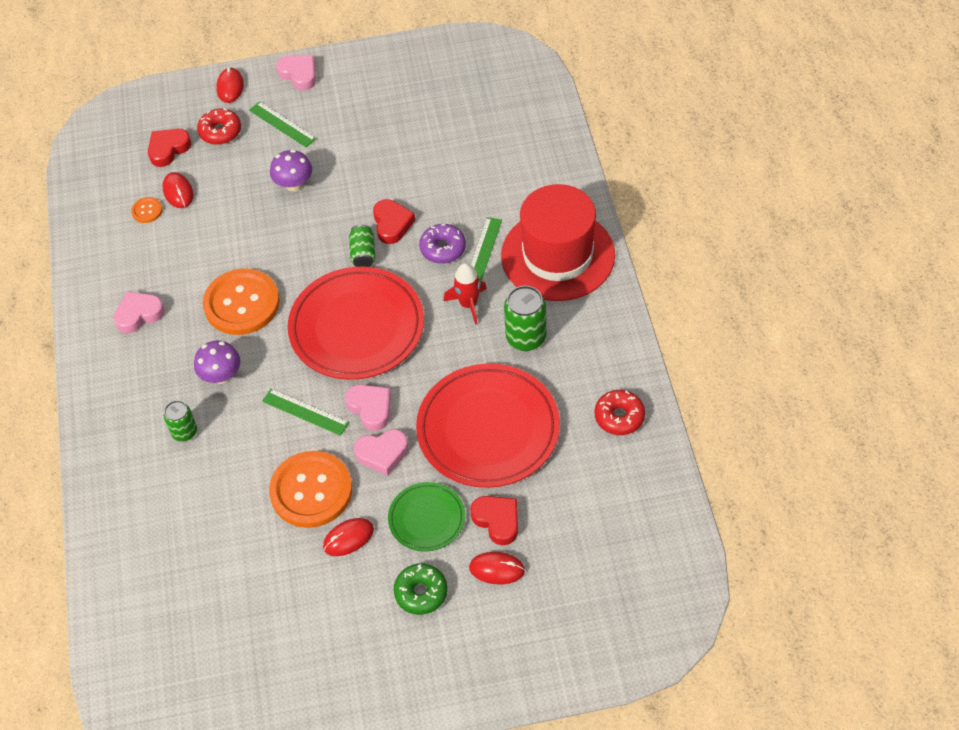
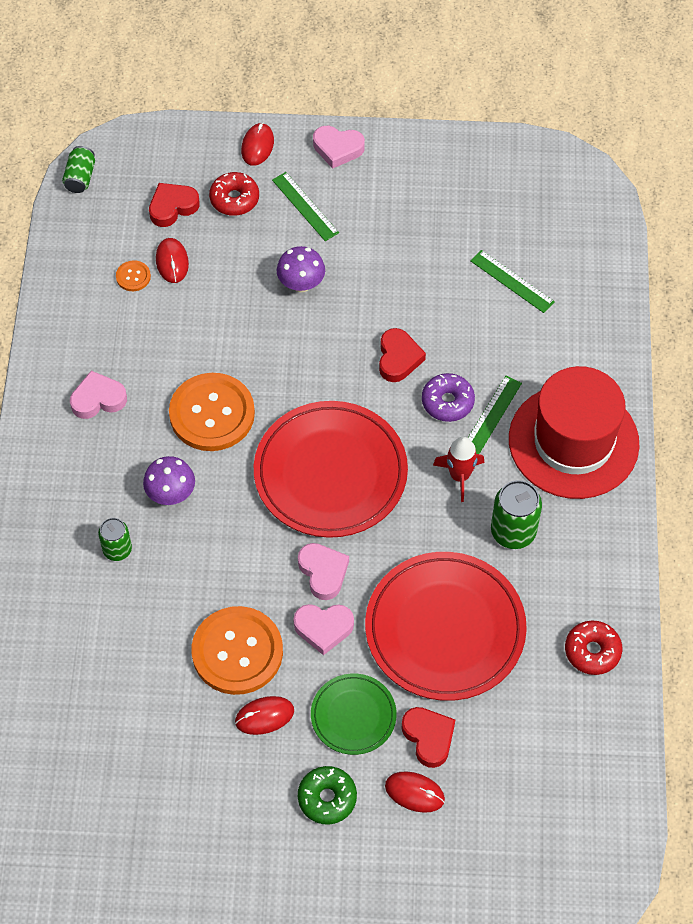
camera: 10 degrees right, 5 degrees up
(299, 74) = (337, 149): pink heart -> pink heart turned 135 degrees clockwise
(305, 412) = (252, 558): green ruler -> green ruler (512, 281)
(363, 254) = (358, 386): green can -> green can (80, 177)

